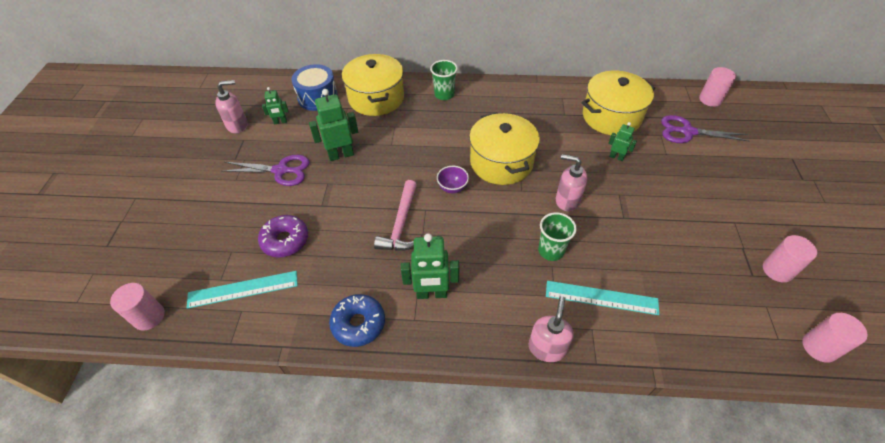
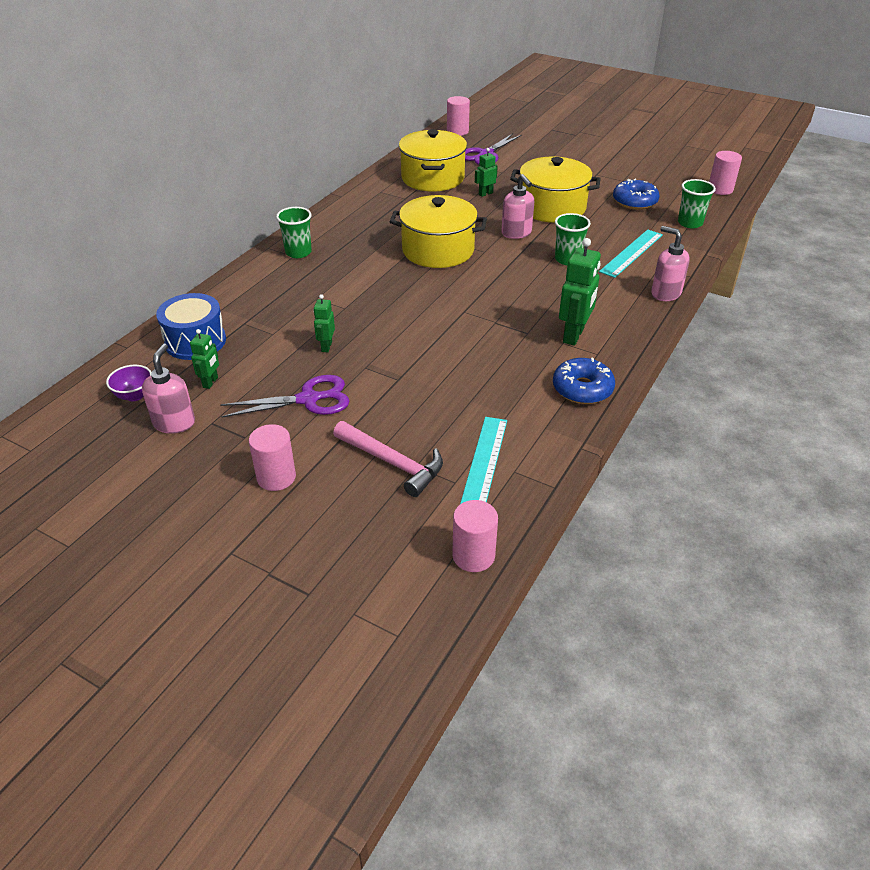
camera: 65 degrees left, 10 degrees down
(281, 171) = (308, 399): purple scissors -> purple scissors turned 45 degrees clockwise
(285, 240) = (432, 417): purple donut -> none
(341, 155) = (326, 346): green robot -> green robot, size x0.56
(376, 98) = (251, 298): yellow pot -> yellow pot (552, 207)
(401, 224) = (472, 331): pink hammer -> pink hammer (392, 463)
(452, 188) = (448, 287): purple bowl -> purple bowl (134, 395)
(567, 200) = (516, 233): pink soap dispenser -> pink soap dispenser turned 75 degrees counterclockwise
(707, 271) = (634, 202): none -> blue donut
(708, 335) = (690, 223): none -> green cup
(777, 270) = (650, 177): pink cylinder -> pink cylinder (276, 477)

